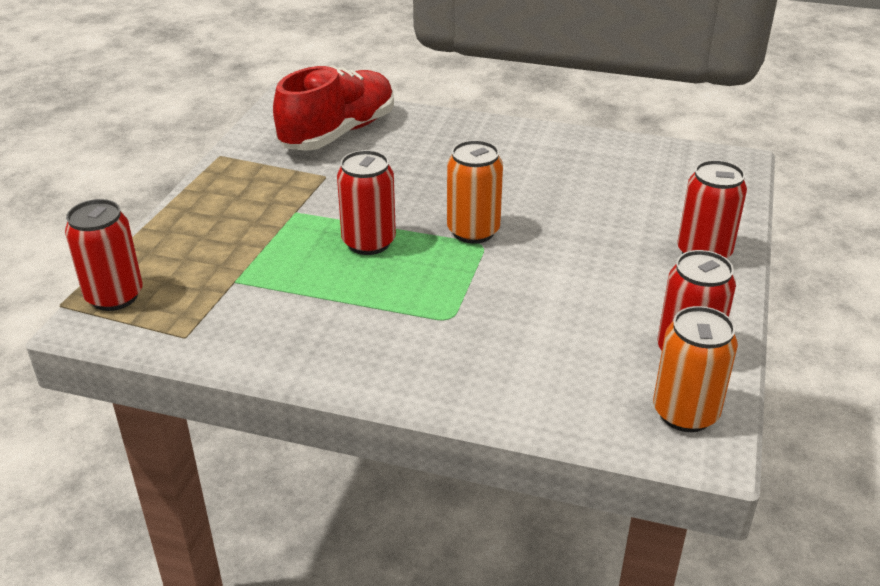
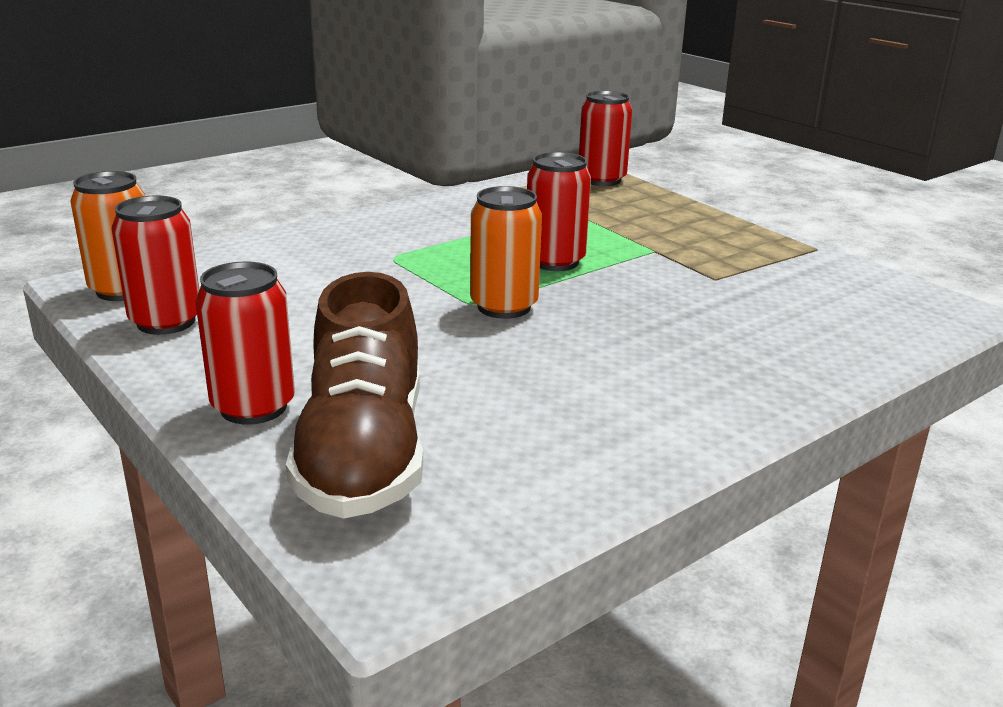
camera: 125 degrees right, 10 degrees down
(338, 133) = (824, 310): red shoe -> none
(682, 202) = (363, 454): none -> brown shoe

